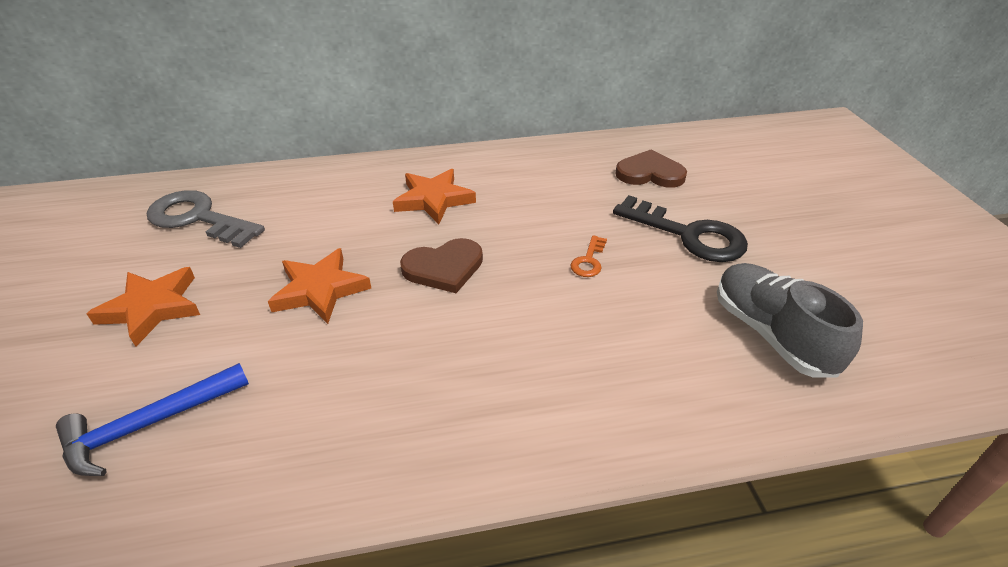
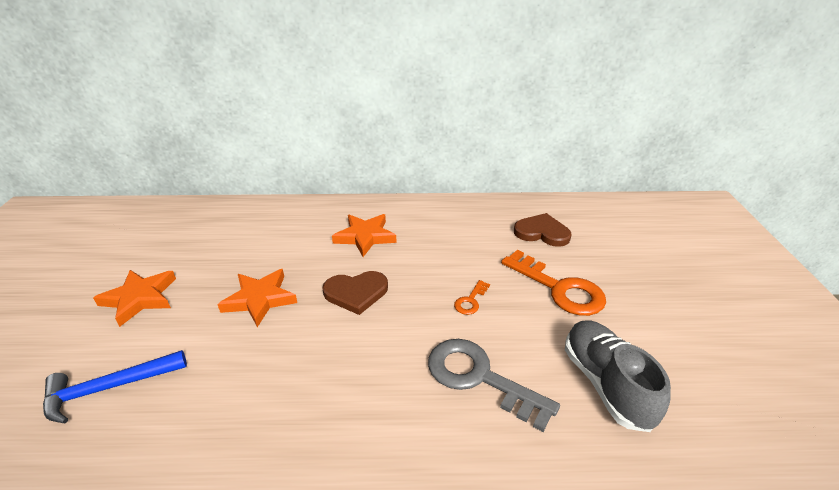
camera: 10 degrees right, 5 degrees down
(199, 218) = (193, 234): grey key -> grey key (480, 378)
(688, 235) = (558, 288): black key -> orange key

